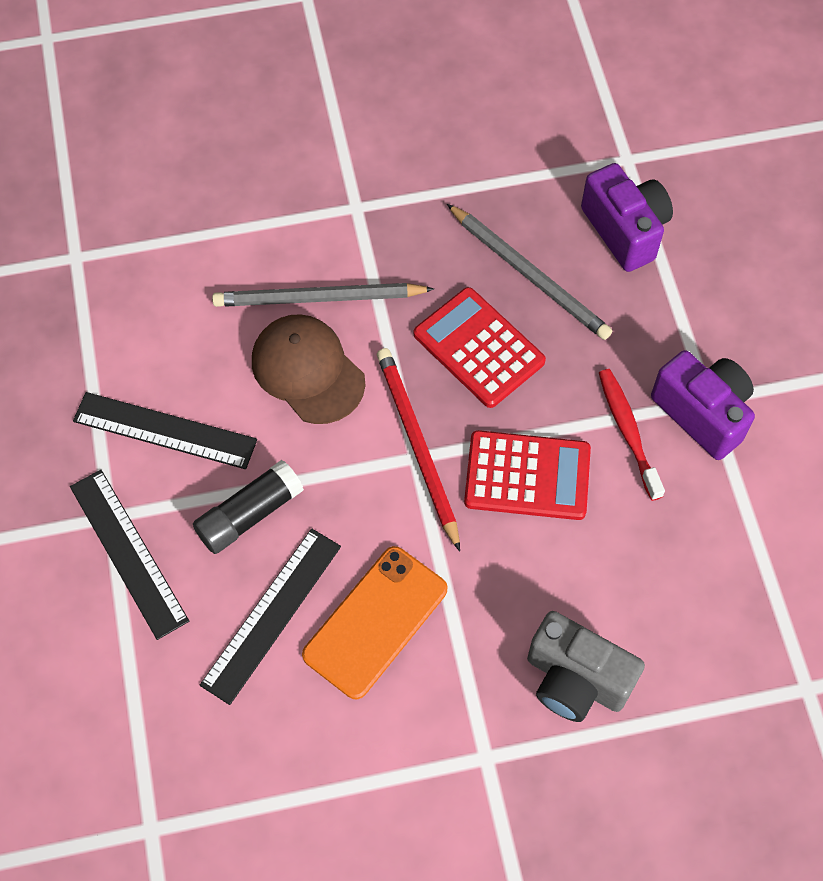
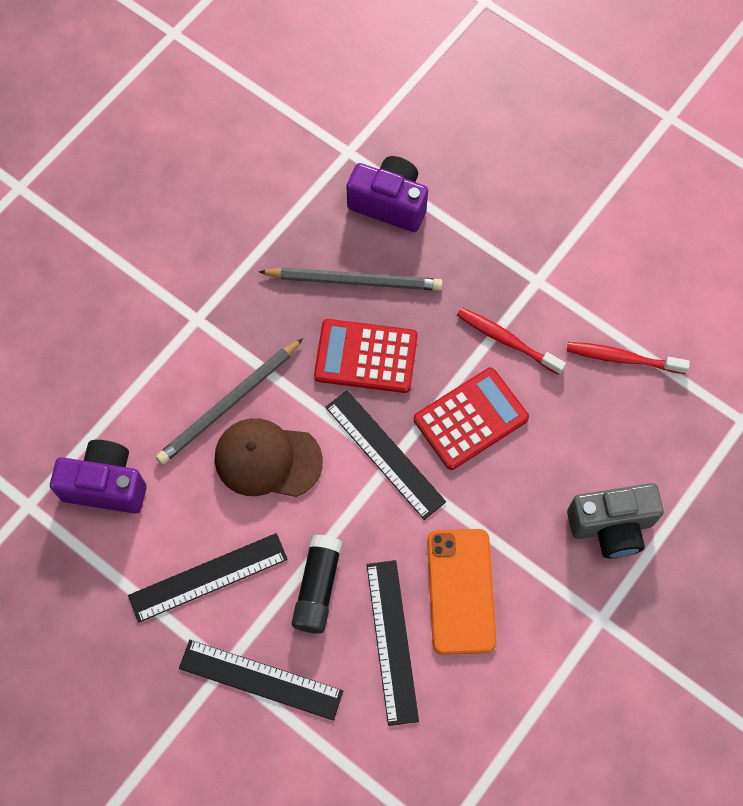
camera: 40 degrees left, 5 degrees up
(417, 446) = (384, 454): red pencil -> black ruler
(702, 413) = (541, 293): purple camera -> purple camera (106, 485)
(732, 534) = (622, 358): none -> red toothbrush

